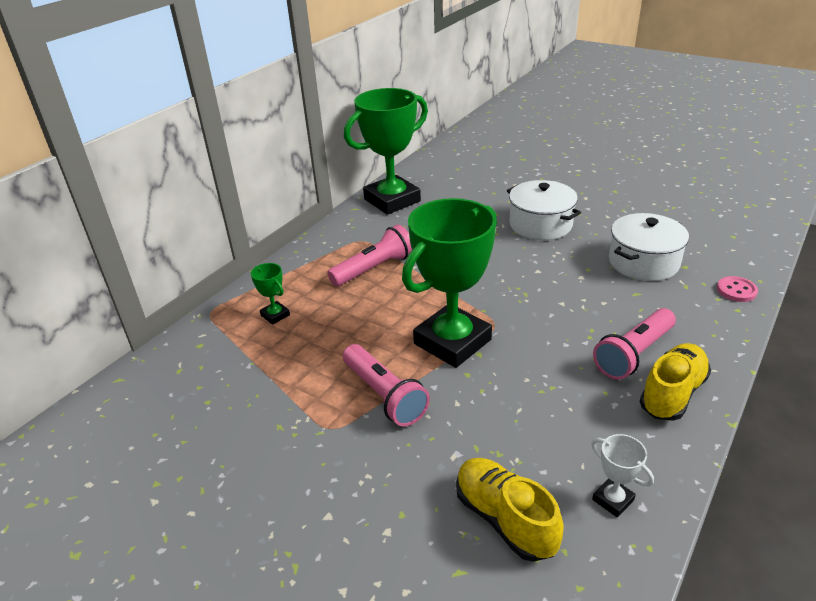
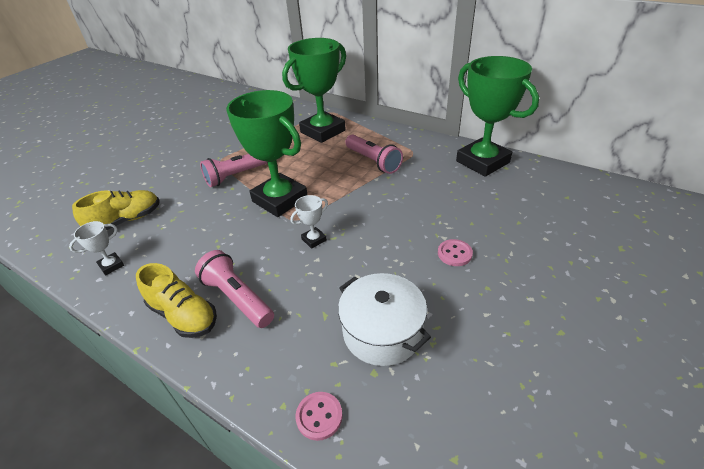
camera: 90 degrees right, 5 degrees up
(275, 315) = (322, 131): green trophy -> green trophy, size x2.46
(530, 307) = (314, 240): none -> white trophy
(540, 224) = (454, 254): white pot -> pink button

